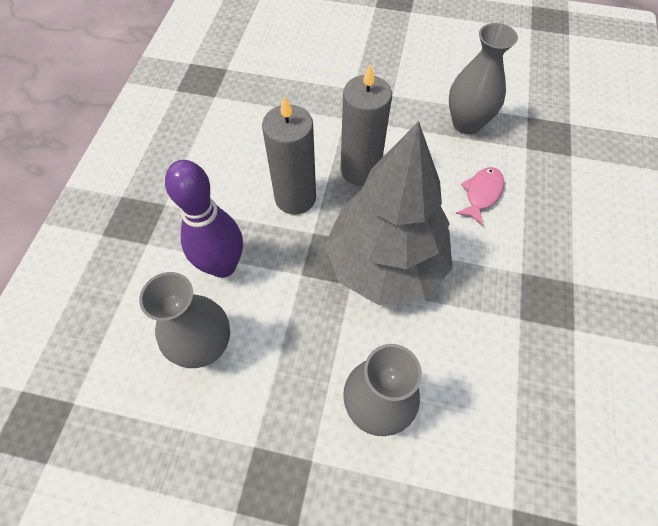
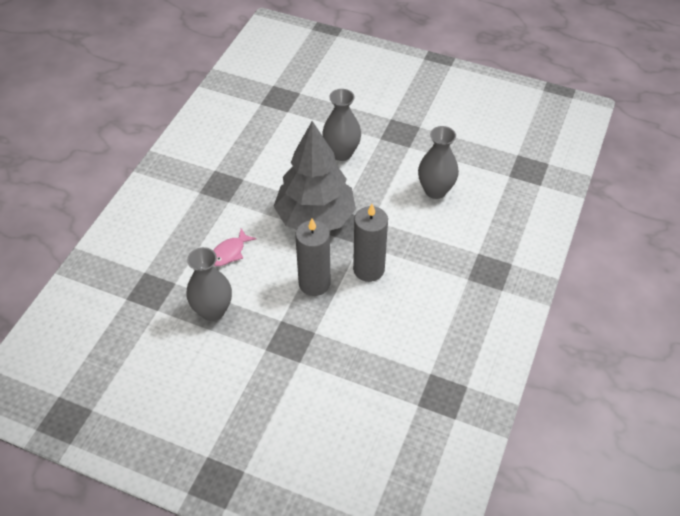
camera: 170 degrees left, 10 degrees down
(223, 265) = (424, 231): purple bowling pin -> none

